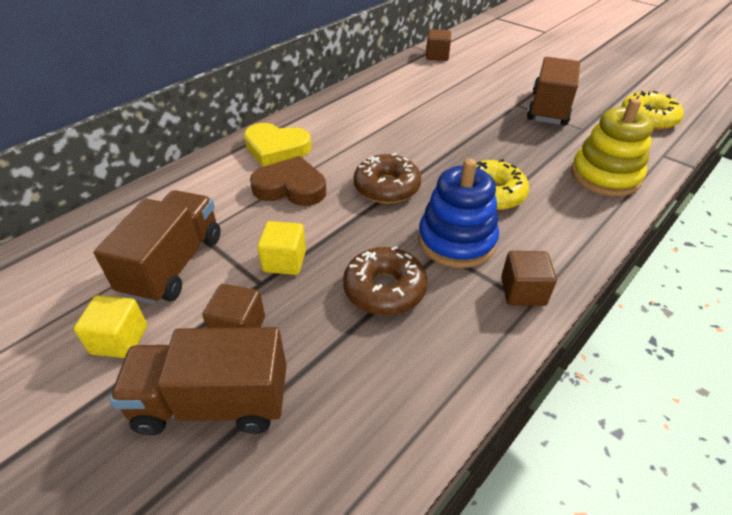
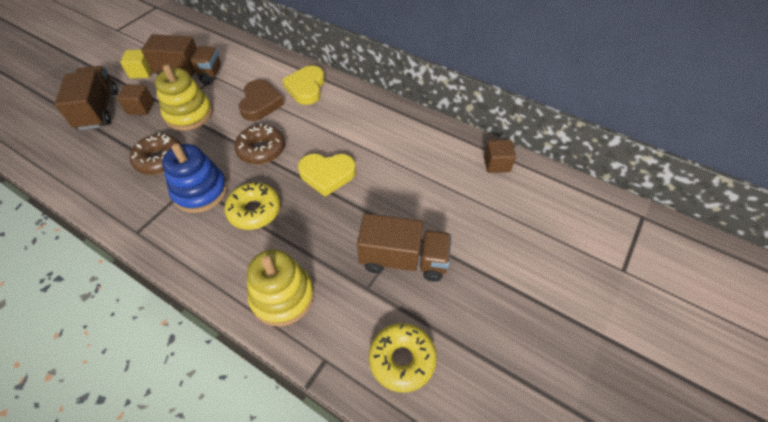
camera: 80 degrees right, 10 degrees up
(284, 261) = (189, 114): yellow cube -> yellow stacking toy
(438, 141) = (327, 175): none -> yellow heart
(523, 292) = (147, 227): brown cube -> none

